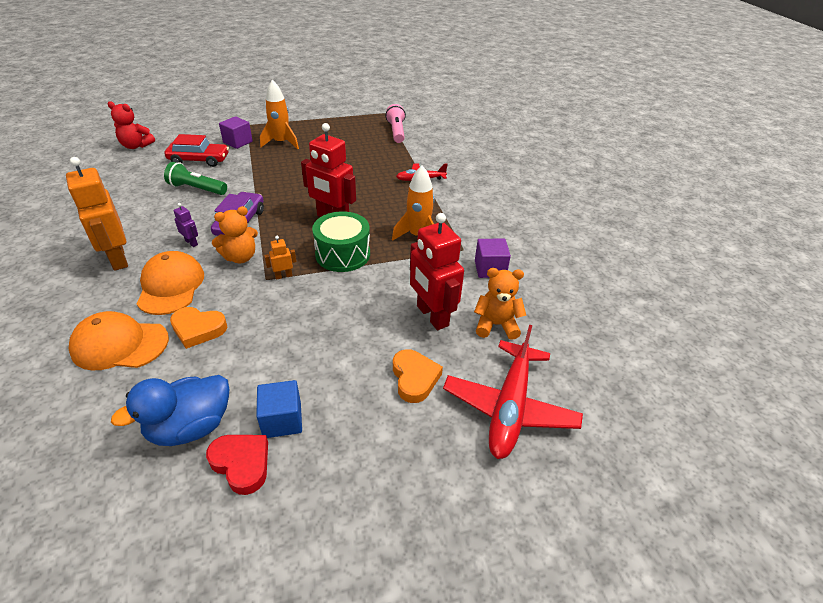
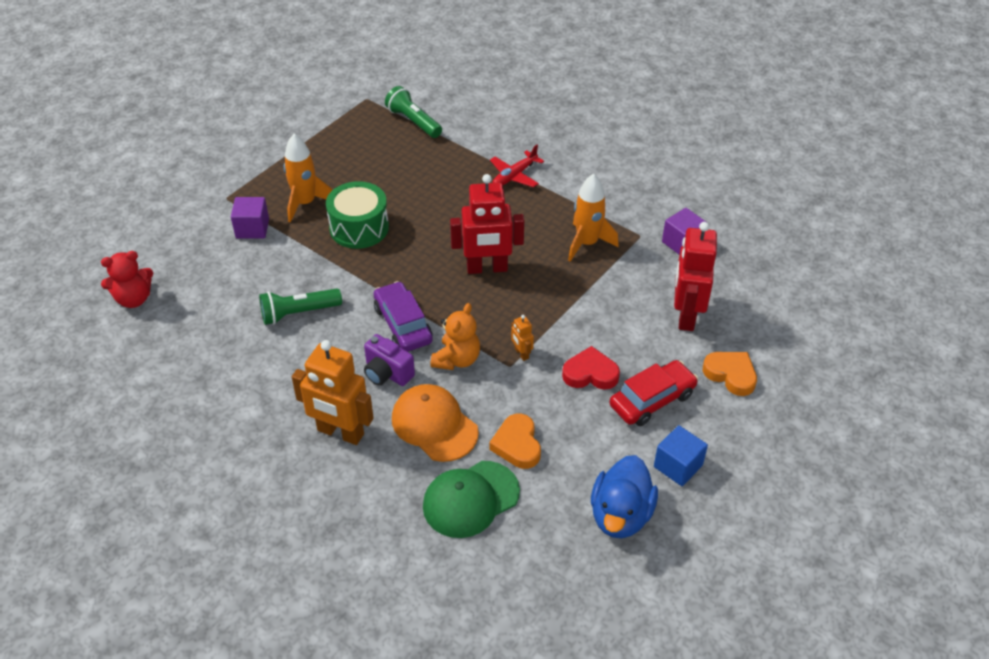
camera: 35 degrees left, 5 degrees up
(120, 344) = (470, 499): orange cap -> green cap
(191, 242) = (387, 373): purple robot -> purple camera
(198, 329) = (517, 445): orange heart -> orange heart turned 105 degrees clockwise
(199, 160) = (243, 276): red car -> red car (652, 400)
(242, 464) = (690, 512): red heart -> red heart (590, 373)
(283, 276) = (521, 353): orange robot -> orange robot turned 60 degrees counterclockwise
(343, 254) = (545, 301): green drum -> green drum (359, 228)
(396, 132) = (413, 122): pink flashlight -> green flashlight
(432, 316) = (686, 315): red robot -> red robot turned 75 degrees clockwise
(496, 325) = (740, 294): orange teddy bear -> none
(509, 408) = (815, 355): red plane -> none

